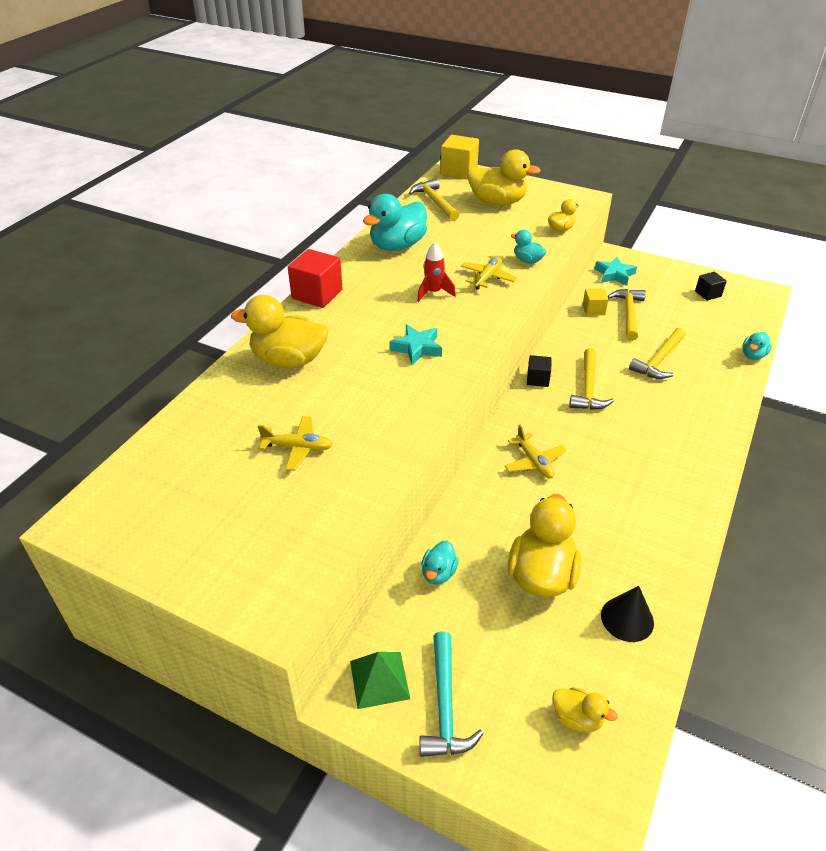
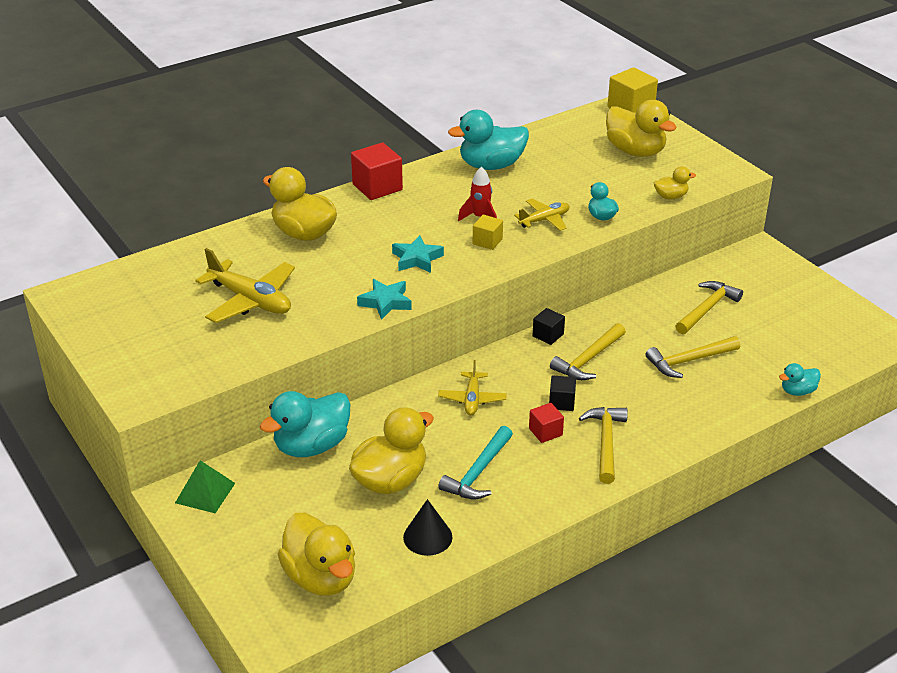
camera: 30 degrees right, 5 degrees down
(298, 448) = (250, 300): yellow plane -> yellow plane, size x1.69
(434, 202) = (571, 133): yellow hammer -> yellow hammer (605, 442)
(438, 573) = (311, 446): turquoise duck -> turquoise duck, size x1.98
(445, 706) = (235, 528): turquoise hammer -> turquoise hammer (478, 472)
(577, 718) = (321, 577): yellow duck -> yellow duck, size x1.98
(593, 310) = (674, 293): yellow cube -> yellow cube (487, 241)
(614, 275) = (736, 267): turquoise star -> turquoise star (385, 302)
(620, 467) = (545, 432): none -> red cube
(708, 294) = (821, 318): black cube -> black cube (561, 402)

